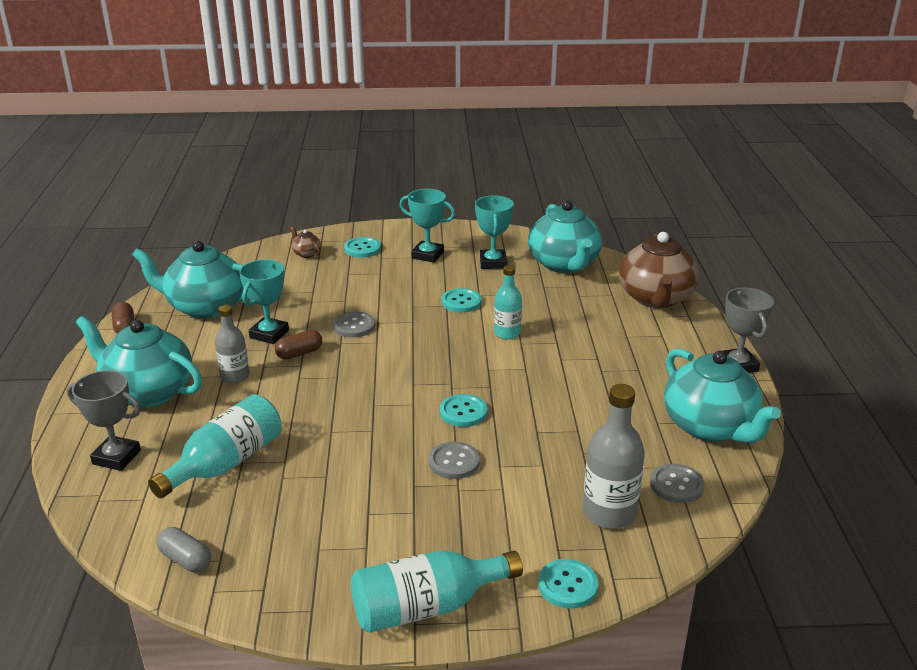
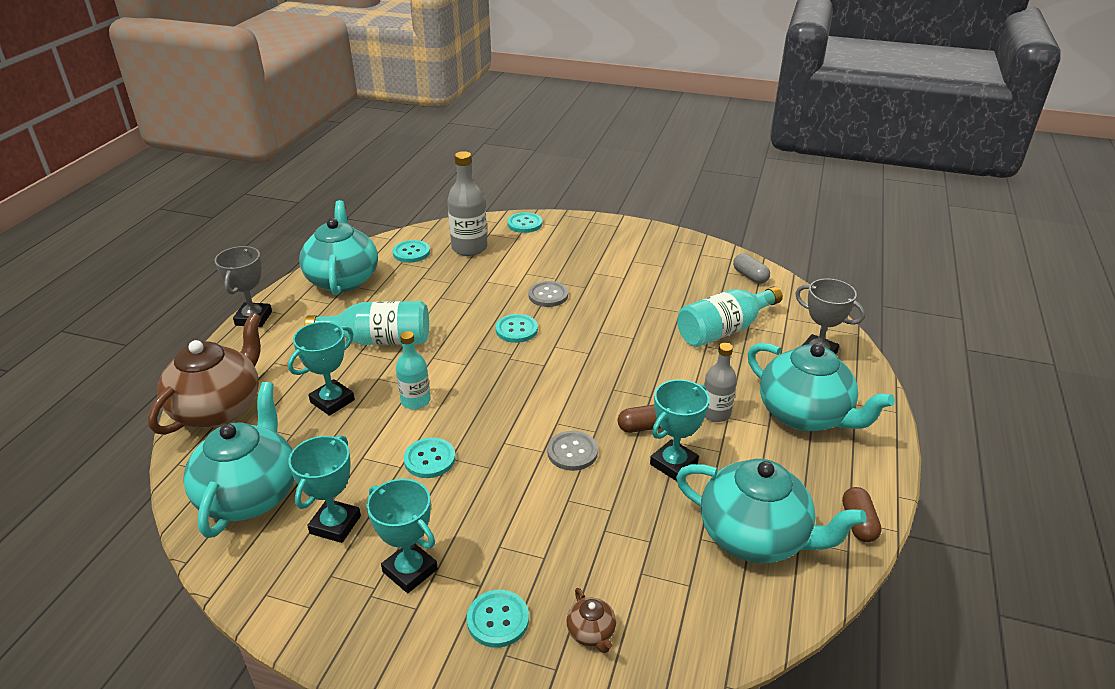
camera: 160 degrees left, 5 degrees up
(426, 607) = (608, 230): turquoise bottle -> turquoise bottle (379, 340)
(575, 319) = (332, 401): none -> turquoise trophy
(676, 485) = (411, 253): grey button -> turquoise button

